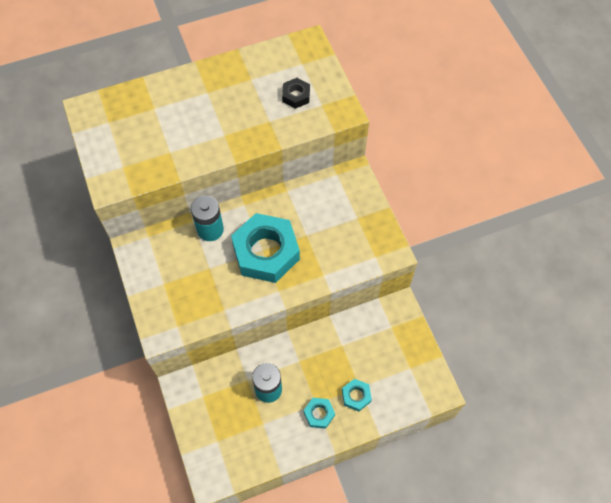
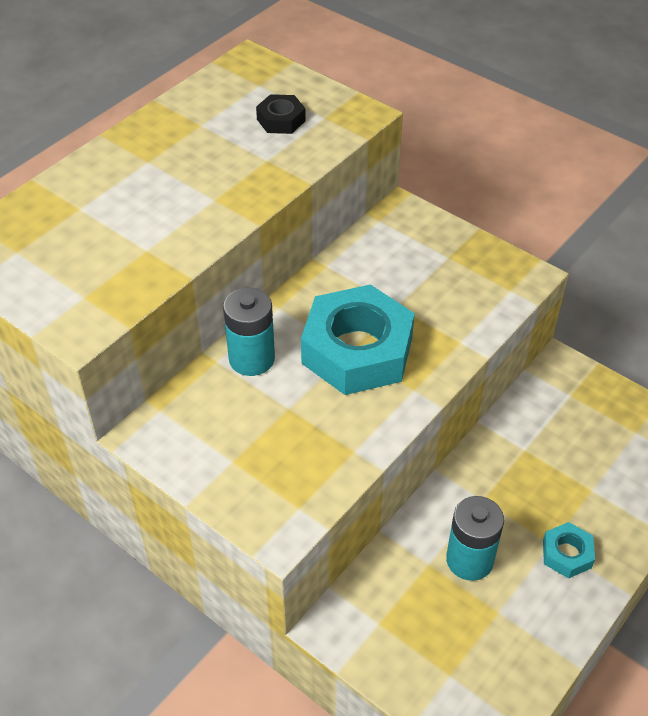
camera: 30 degrees left, 15 degrees down
(356, 396) = (597, 503): turquoise nut -> none

